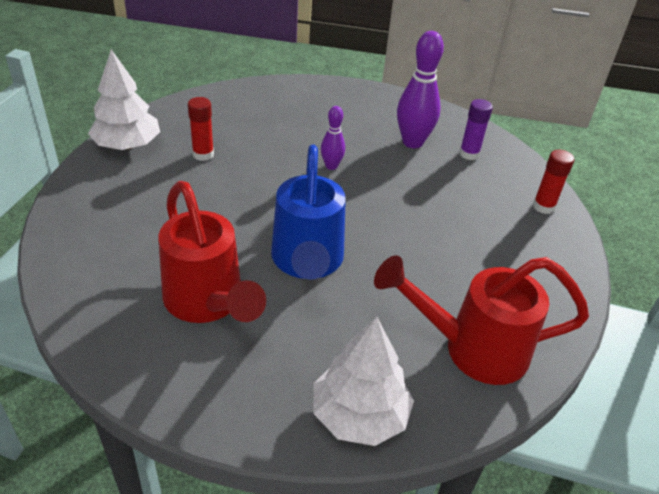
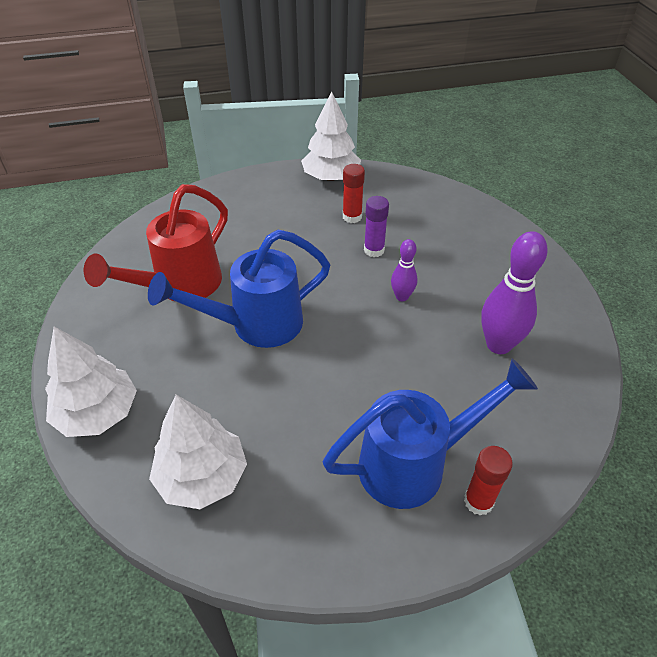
camera: 70 degrees right, 5 degrees up
(469, 154) = (523, 401): purple glue stick -> purple glue stick (374, 250)
(471, 349) = (202, 476): red watering can -> white tree
(503, 222) = (416, 463): none -> blue watering can

